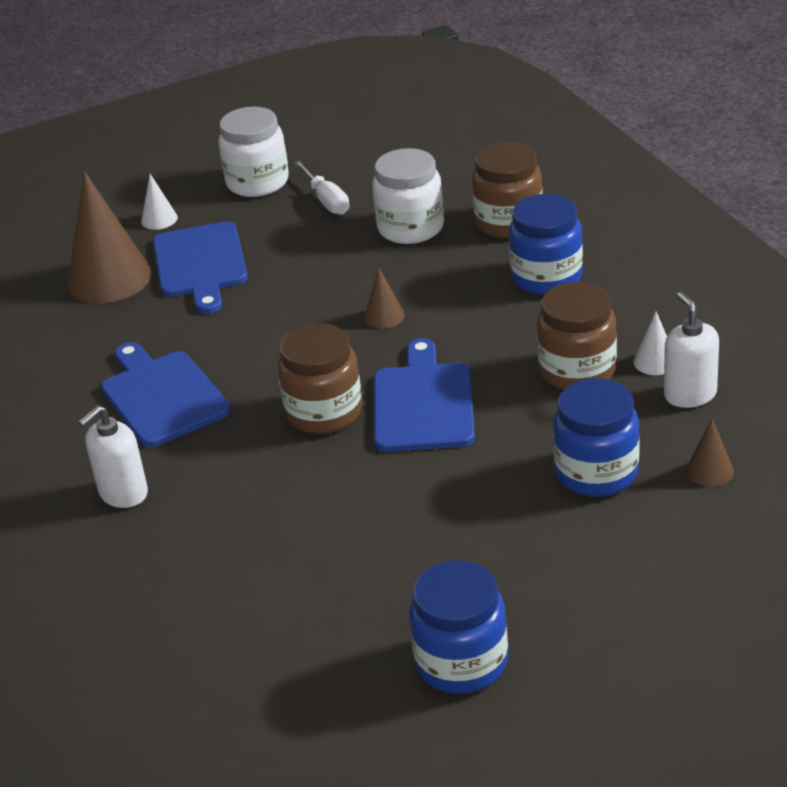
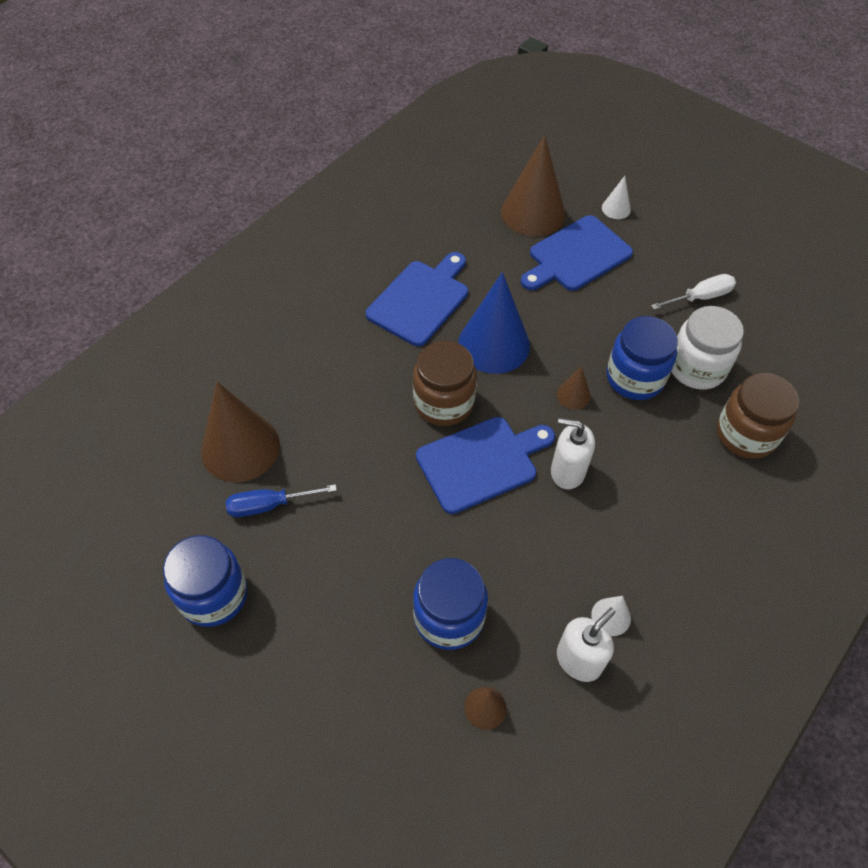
camera: 60 degrees right, 20 degrees up
(123, 493) = (315, 323): white soap dispenser -> white soap dispenser (567, 471)
(257, 182) = (696, 245): white jar -> none
(264, 600) = (240, 448): none -> brown cone
(273, 355) = (494, 344): none -> blue cone
(326, 200) = (700, 297): white screwdriver -> white screwdriver turned 150 degrees counterclockwise
(367, 588) = (269, 505): none -> blue screwdriver
(546, 277) = (684, 491): blue jar -> blue jar (635, 378)
(577, 371) = (570, 558): brown jar -> none

